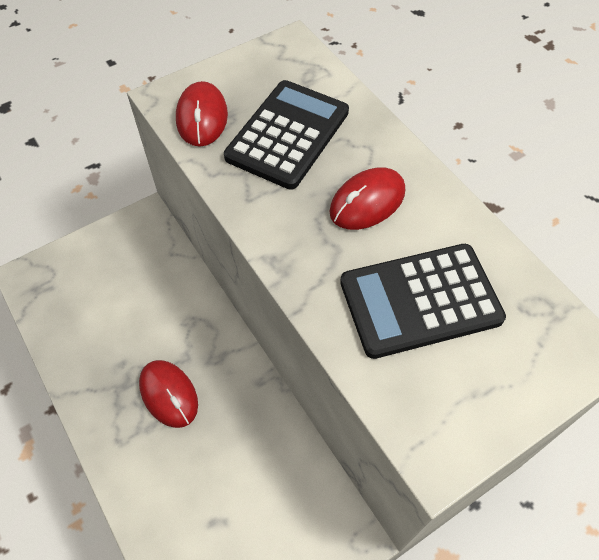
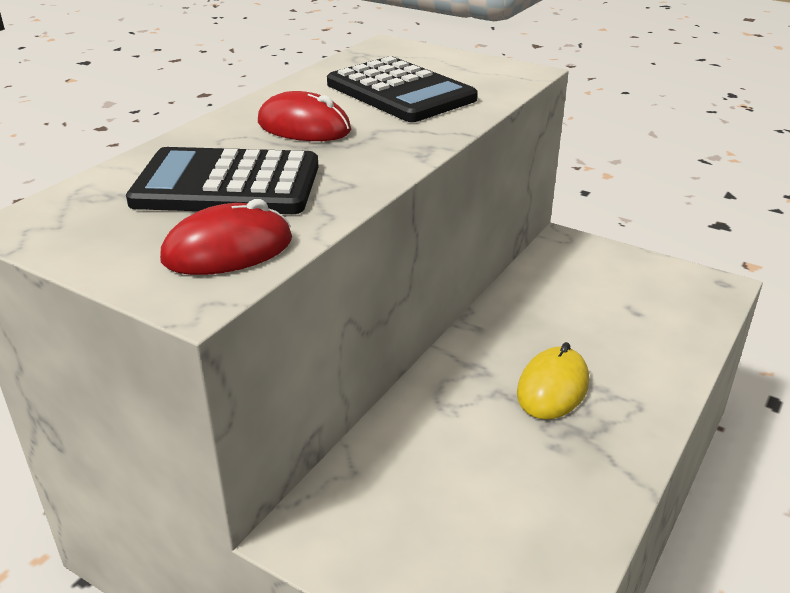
camera: 115 degrees left, 25 degrees down
(169, 394) = (553, 388): red mouse -> yellow mouse

